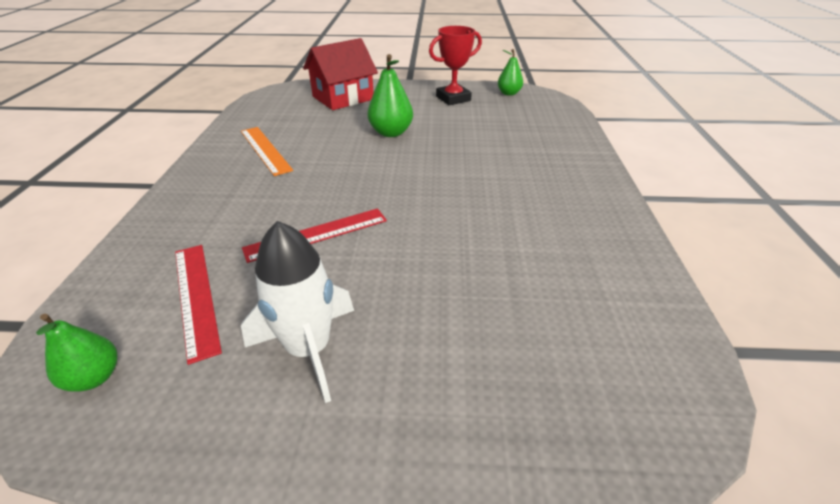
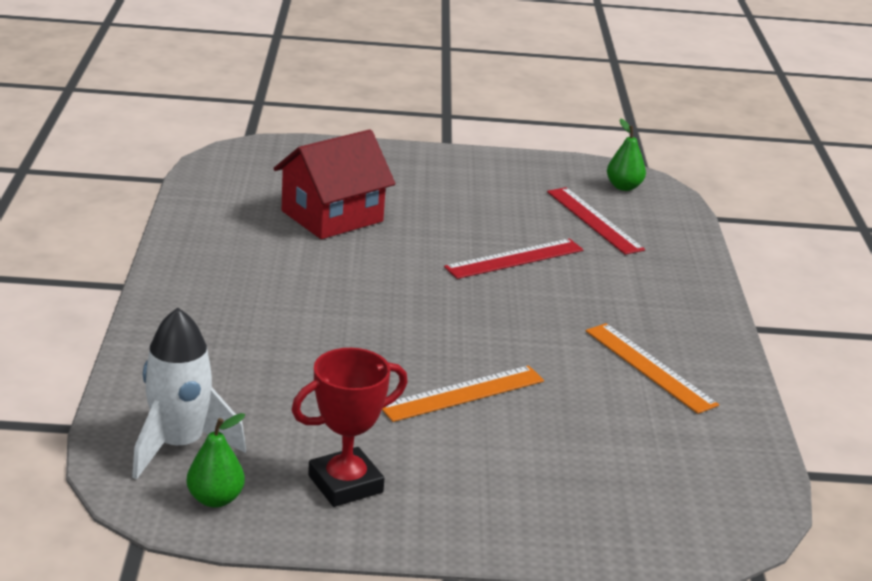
camera: 175 degrees right, 10 degrees down
(309, 349) = (484, 190): white rocket -> white rocket (179, 445)
(343, 98) = (585, 494): red house -> red house (332, 216)
(391, 133) = (463, 393): green pear -> orange ruler

